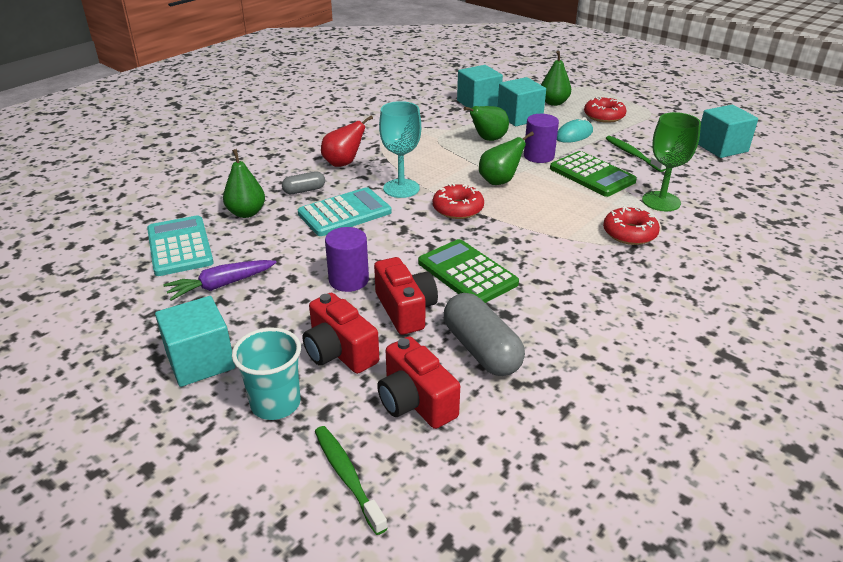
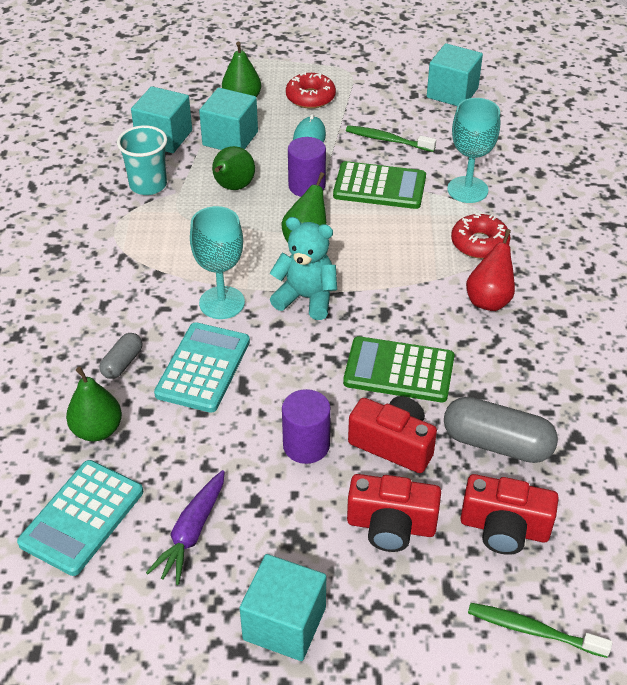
camera: 40 degrees left, 10 degrees up
(180, 246) = (82, 517): turquoise calculator -> turquoise calculator turned 90 degrees counterclockwise
(275, 403) = (402, 613): turquoise cup -> turquoise cup (148, 185)
(343, 163) = (119, 302): red pear -> red pear (489, 300)
(458, 209) = (306, 298): red donut -> turquoise teddy bear
(661, 201) = (467, 190): green goblet -> turquoise goblet

